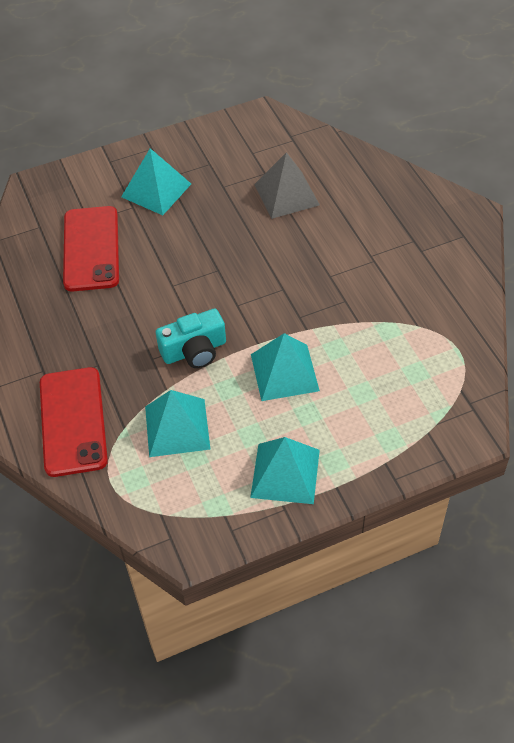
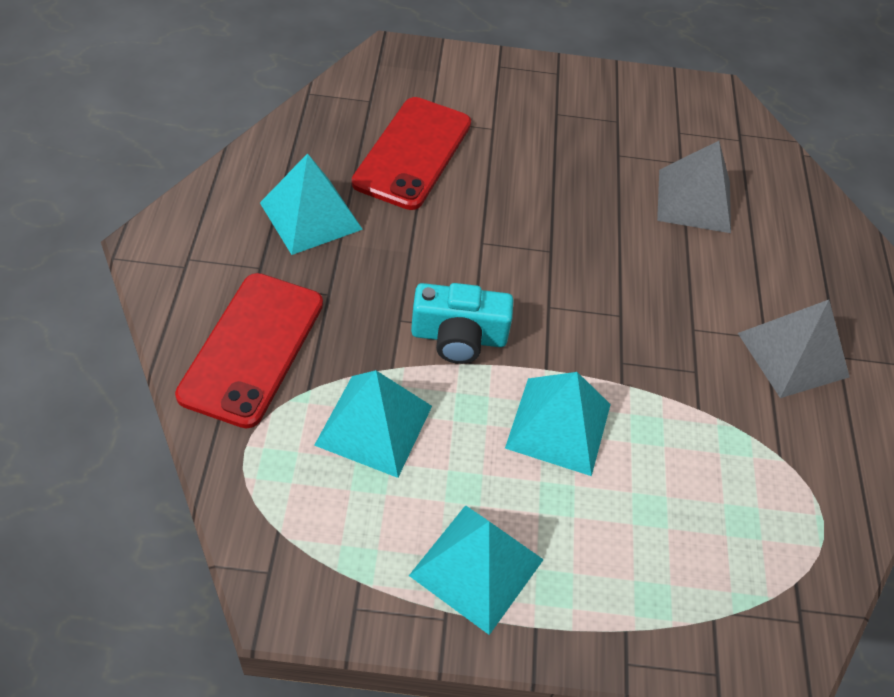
camera: 20 degrees right, 0 degrees up
(156, 190) = (533, 122): turquoise pyramid -> turquoise pyramid (311, 216)
(394, 263) = (792, 354): none -> grey pyramid

